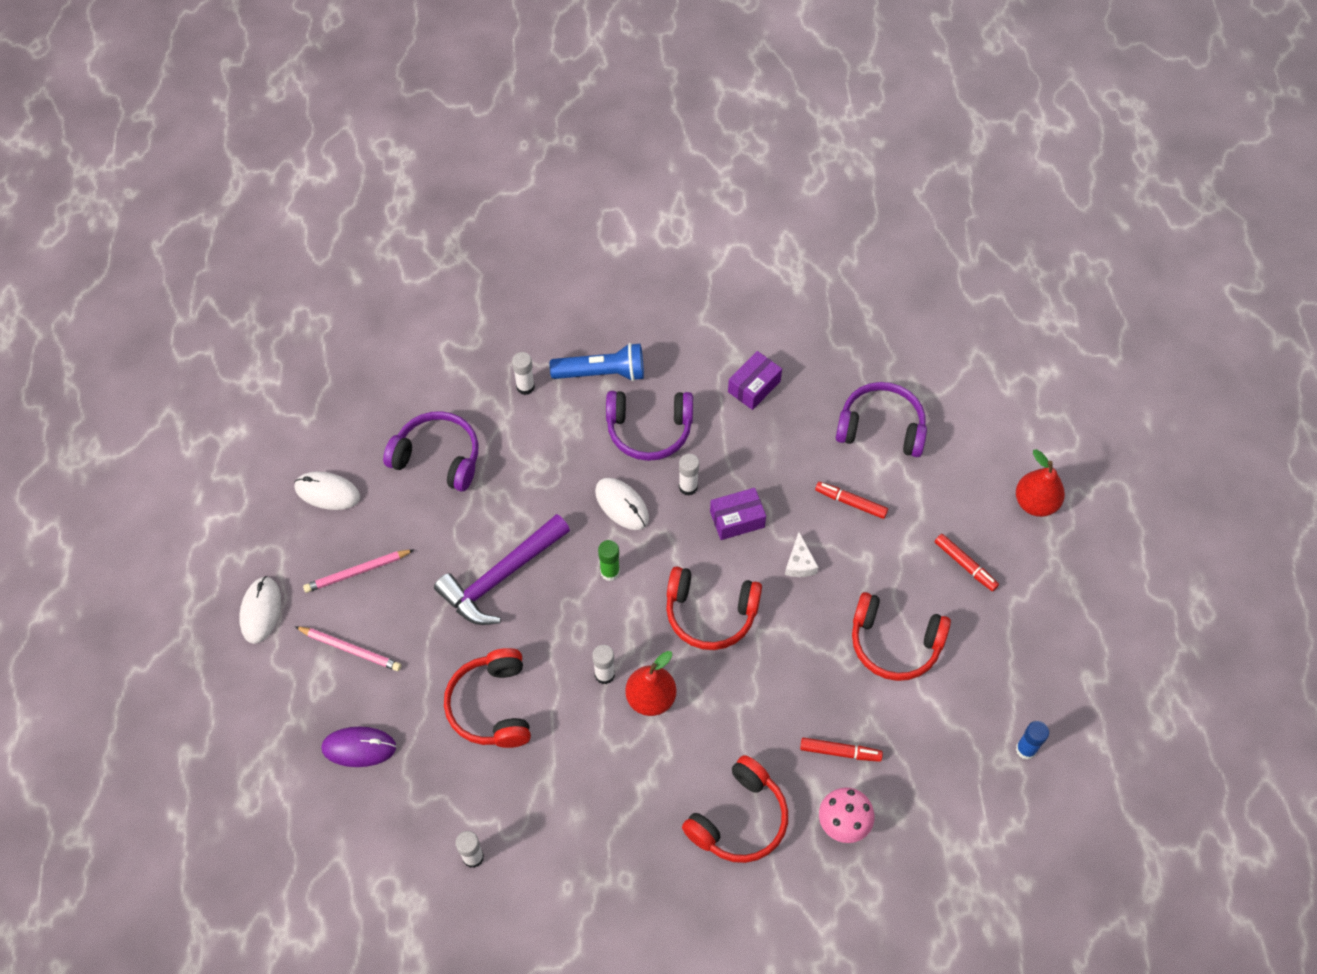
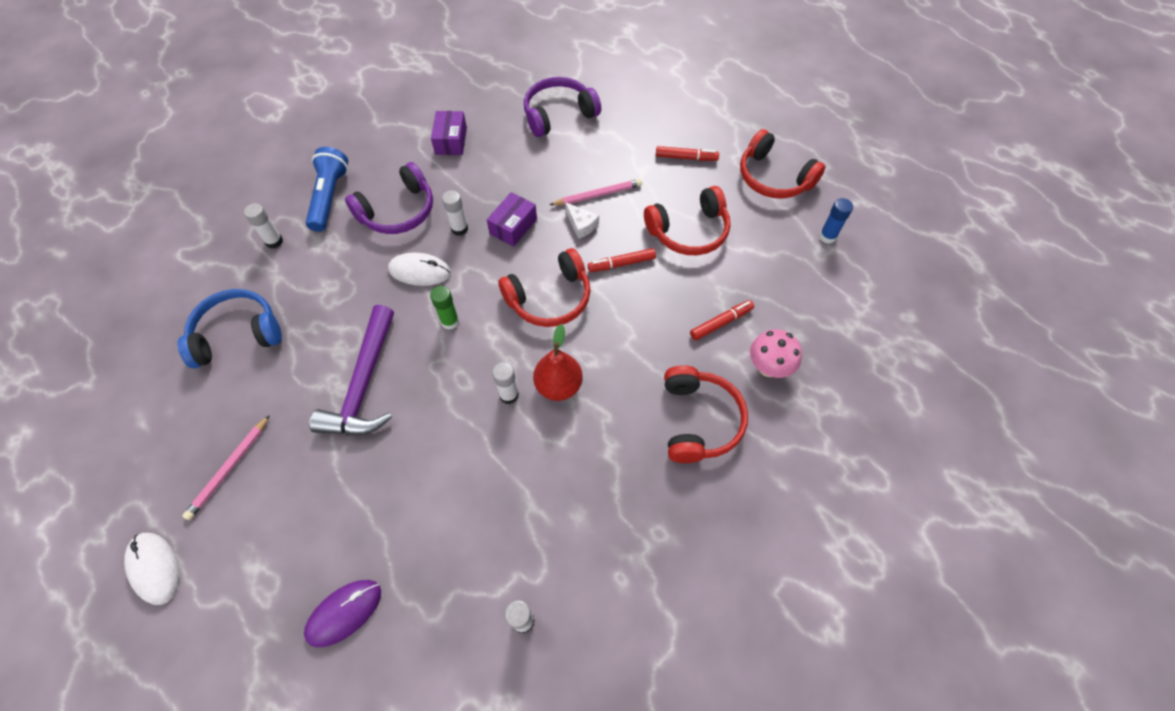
camera: 40 degrees left, 0 degrees up
(327, 492) = (151, 425): white mouse -> none
(350, 649) = (271, 536): pink pencil -> pink pencil (598, 195)
(438, 458) = (237, 335): purple headphones -> blue headphones
(492, 706) = (437, 486): red headphones -> red headphones (773, 177)
(602, 373) = (329, 197): blue flashlight -> blue flashlight turned 45 degrees counterclockwise
(851, 502) = (580, 168): red marker -> red marker (621, 264)
(1035, 503) = (692, 98): red pear -> none

